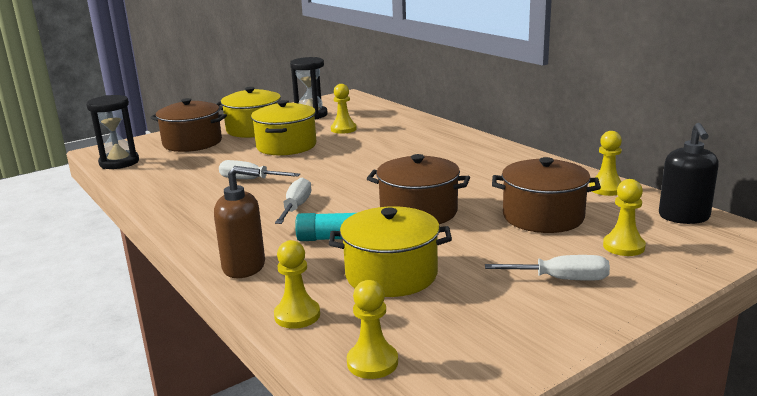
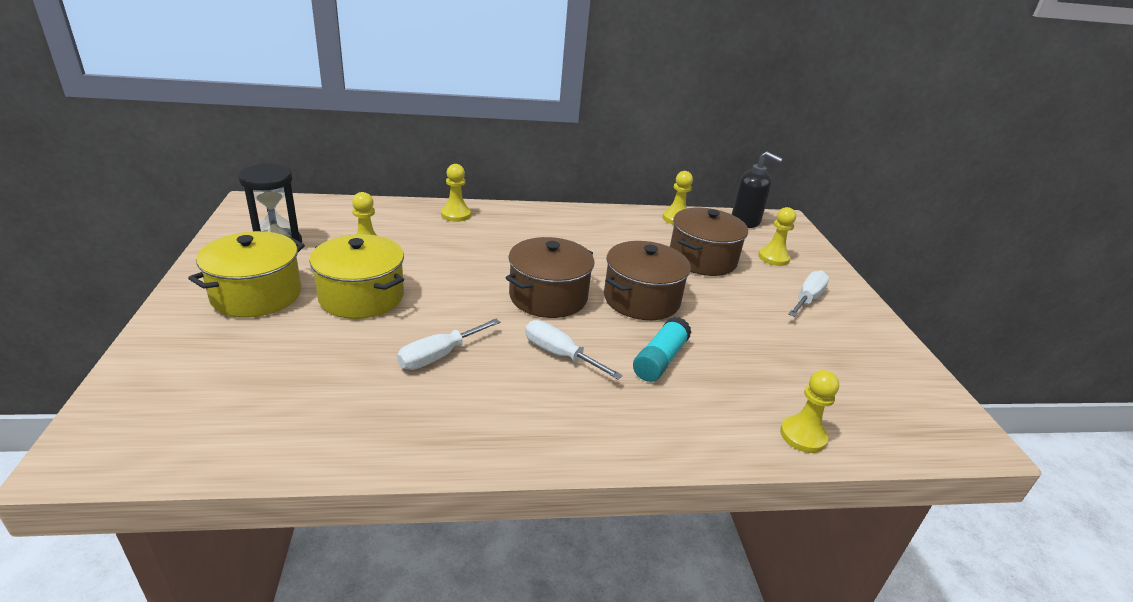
camera: 65 degrees left, 10 degrees up
(119, 162) = (186, 446): black hourglass -> none
(192, 143) = (219, 355): brown pot -> brown pot (548, 296)
(244, 267) = (681, 435): brown soap dispenser -> none
(372, 362) = (896, 424): yellow pawn -> yellow pawn (456, 215)
(391, 274) = (755, 360): yellow pot -> none

